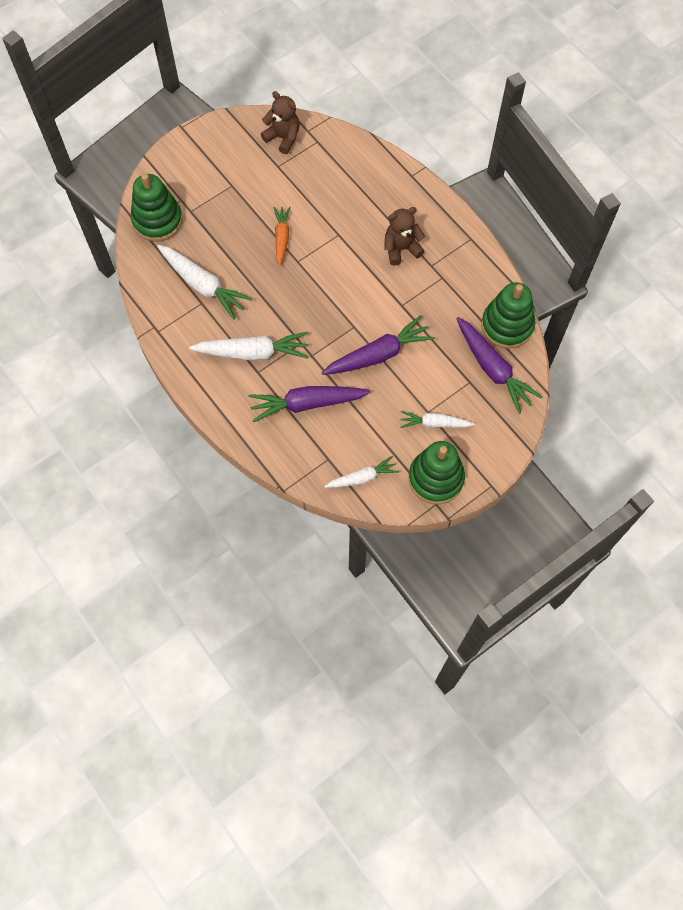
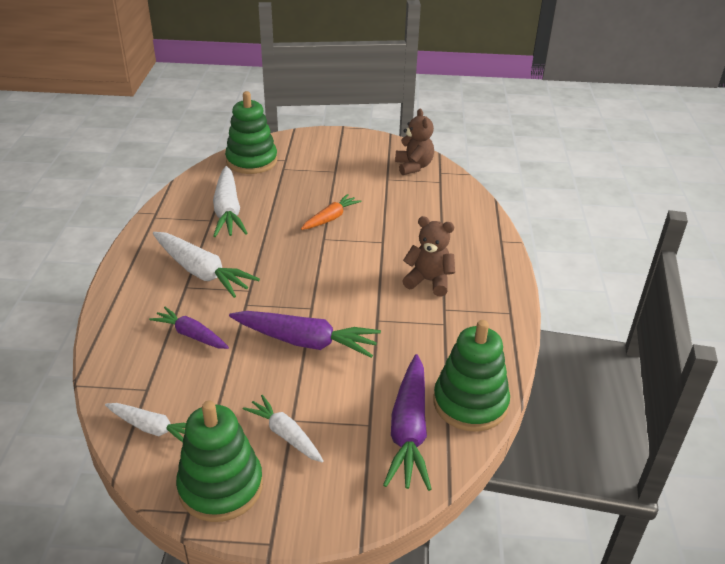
camera: 40 degrees right, 30 degrees down
(307, 404) = (191, 335): purple carrot -> purple carrot, size x0.61

